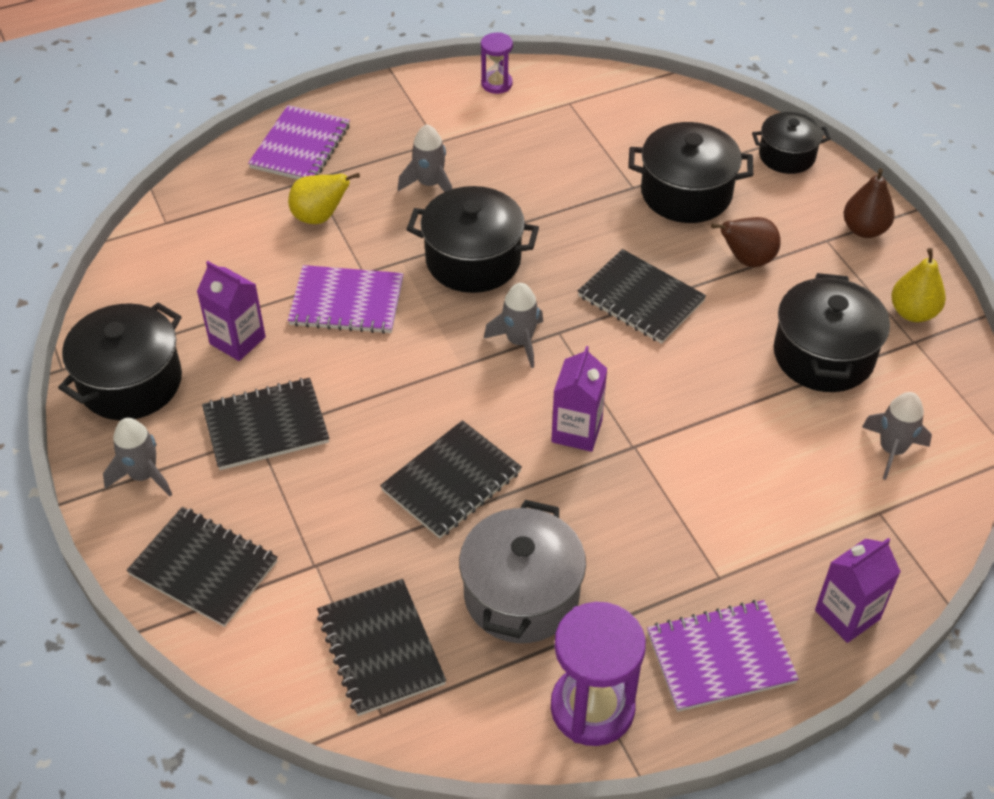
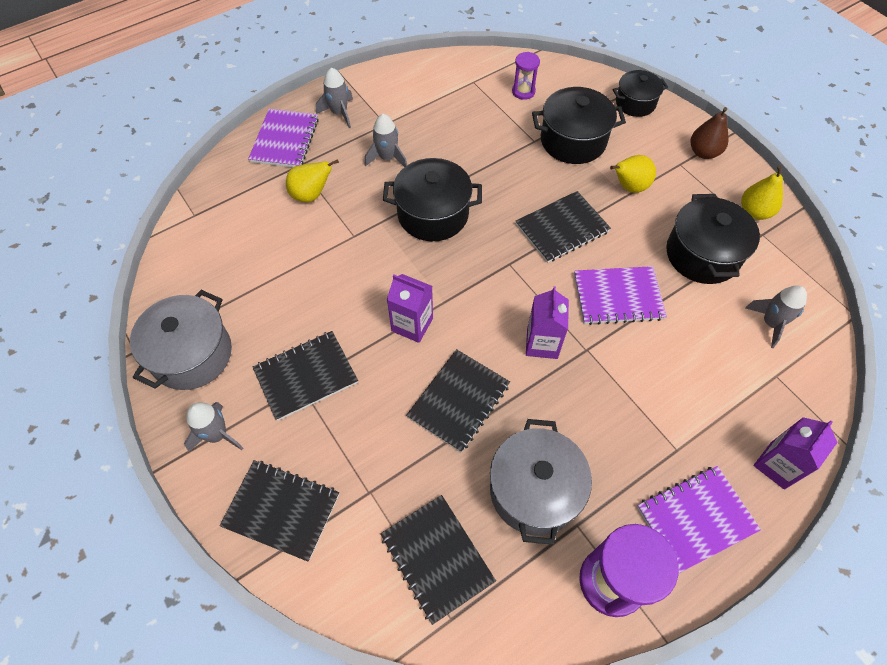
camera: 10 degrees left, 10 degrees up
(130, 382) = (192, 354): black pot -> grey pot
(237, 340) = (269, 306): purple carton -> purple carton (412, 324)
(347, 302) = (346, 262): purple notebook -> purple notebook (618, 296)
(496, 84) = (418, 73): purple hourglass -> purple hourglass (523, 91)
(519, 341) = (482, 276): grey rocket -> grey rocket (339, 113)
(641, 299) = (562, 228): black notebook -> black notebook turned 60 degrees counterclockwise
(747, 260) = (629, 187): brown pear -> yellow pear

